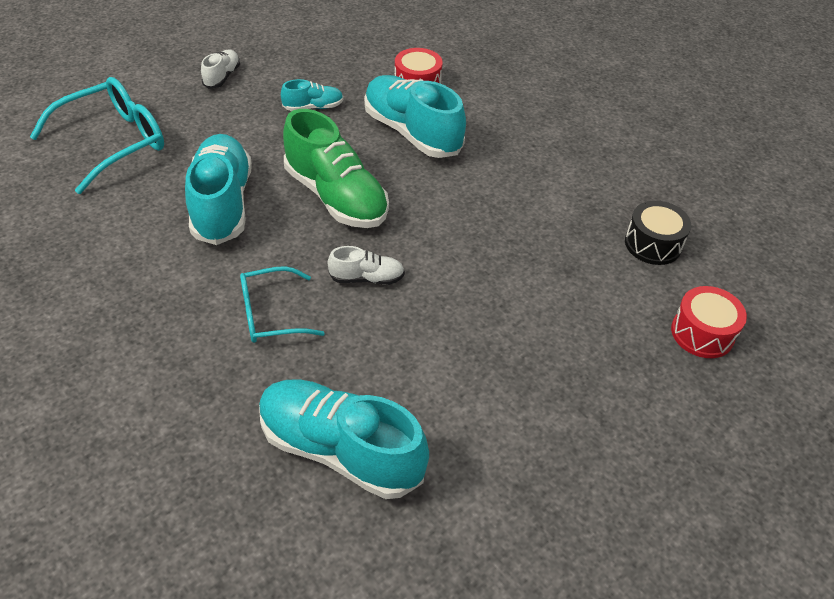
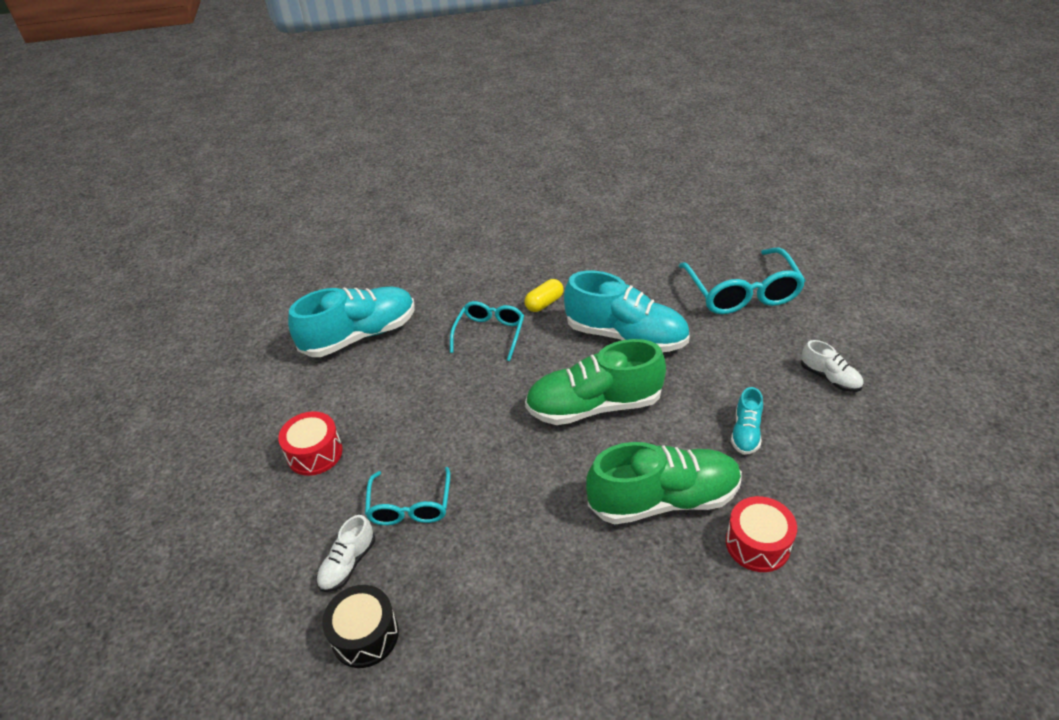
camera: 125 degrees right, 5 degrees down
(192, 286) = (544, 303): none -> yellow capsule
(367, 278) = (486, 394): white shoe -> white shoe (348, 564)
(412, 132) = (664, 500): turquoise shoe -> green shoe
(533, 272) = (410, 506): none -> turquoise glasses
(702, 333) = (247, 600): red drum -> red drum (315, 453)

